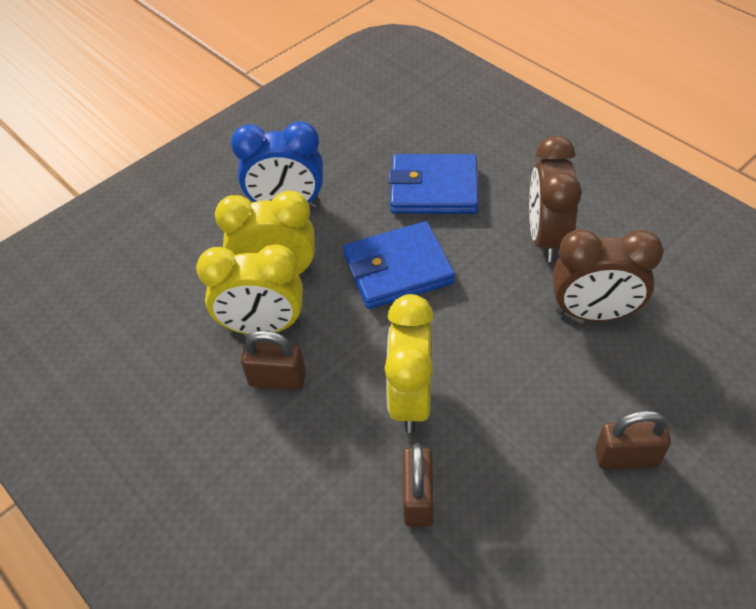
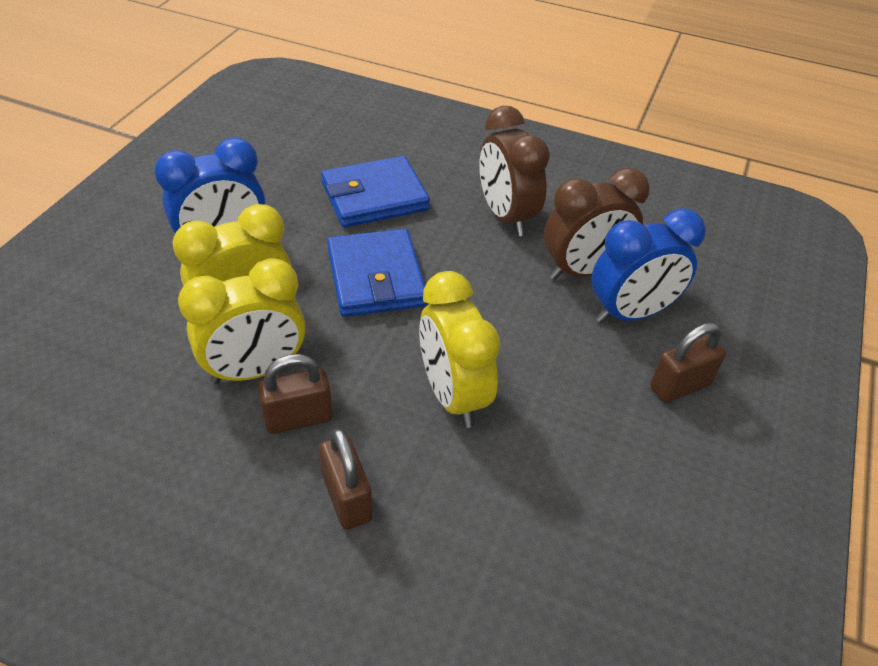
camera: 30 degrees left, 5 degrees down
(398, 269) = (376, 277): blue wallet -> blue wallet turned 60 degrees counterclockwise
(418, 498) = (510, 488): brown padlock -> brown padlock (347, 498)
(617, 370) = (630, 313): none -> blue clock

